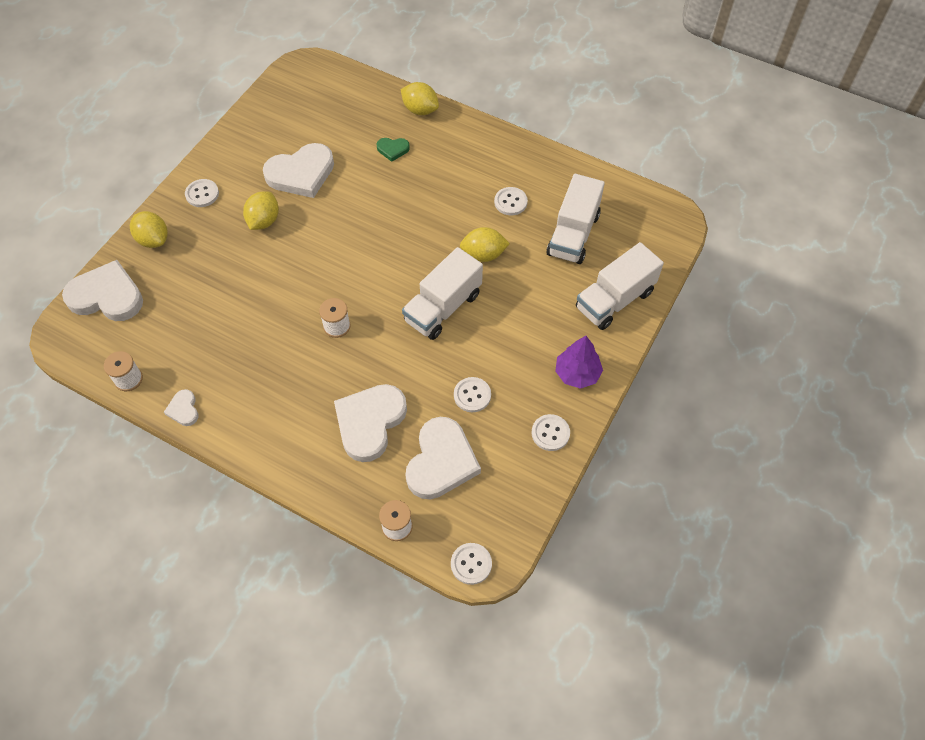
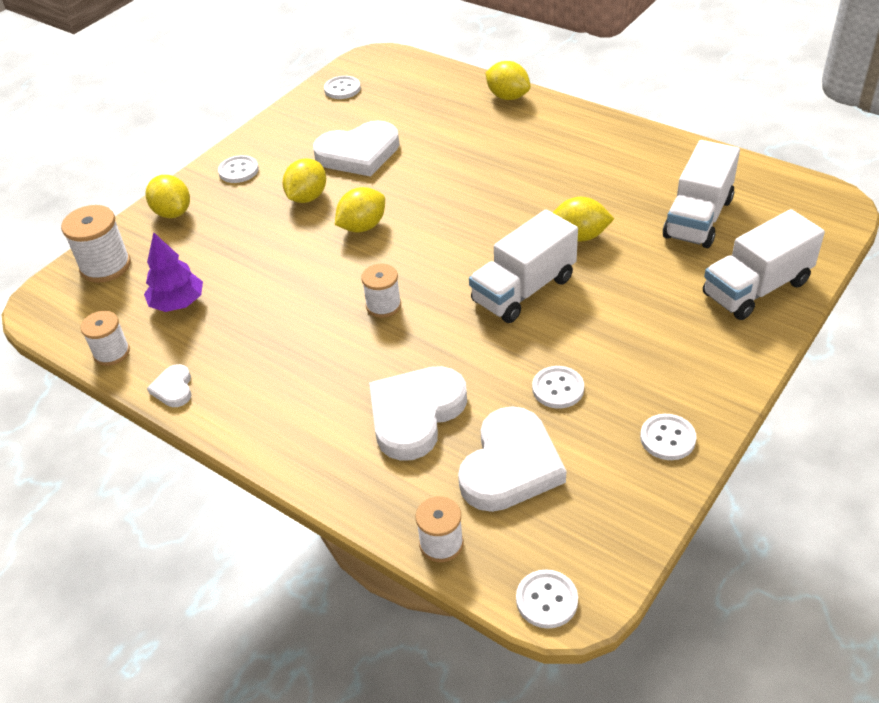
camera: 10 degrees right, 15 degrees down
(107, 296) = (105, 266): white heart -> white spool
(312, 250) = (362, 226): none -> yellow lemon
(393, 149) = (471, 132): green heart -> none
(510, 202) = (616, 184): white button -> white button (342, 89)
(577, 373) = (705, 369): purple tree -> purple tree (178, 303)

